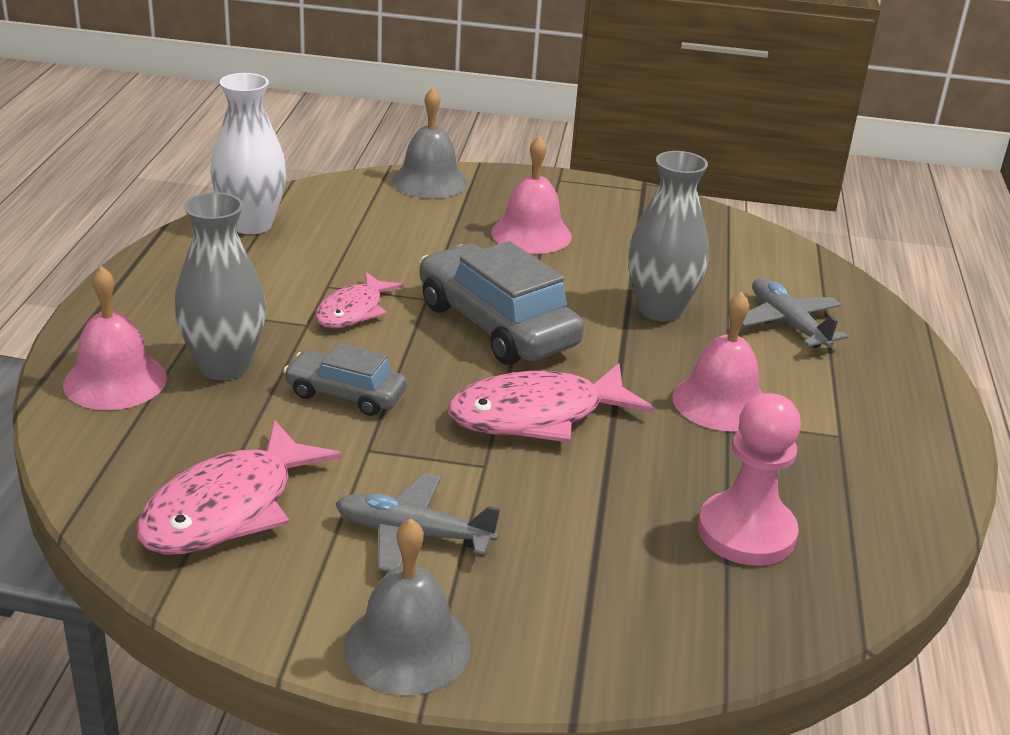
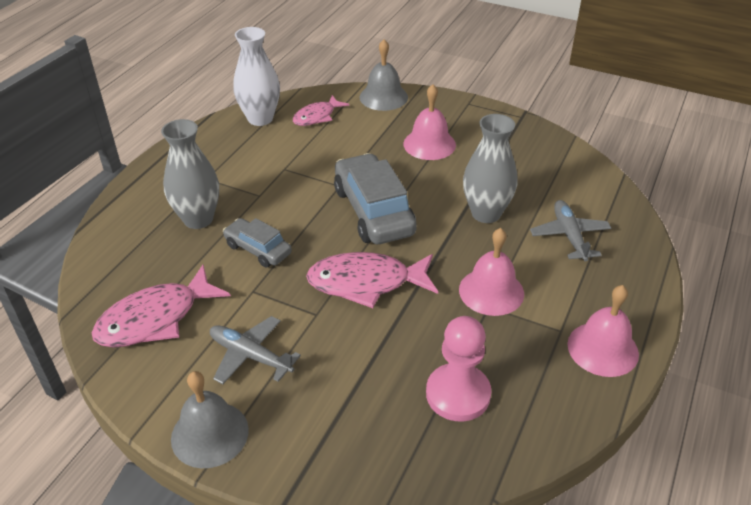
camera: 20 degrees right, 10 degrees up
(115, 381) = (134, 220): pink bell -> pink bell (603, 348)
(353, 311) = (291, 189): pink fish -> pink fish (317, 116)

